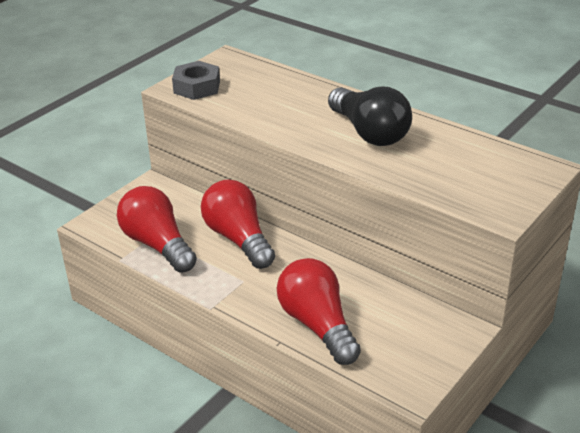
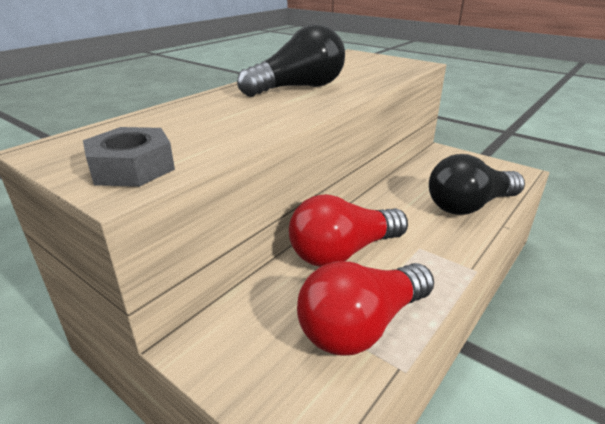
camera: 90 degrees left, 5 degrees down
(317, 325) = (469, 206): red light bulb -> black light bulb

